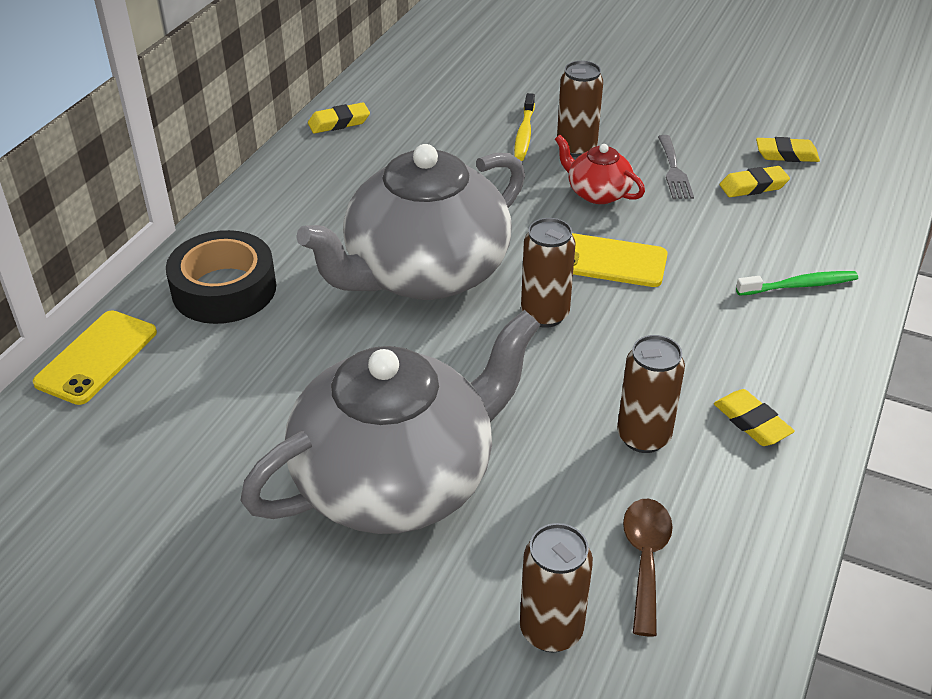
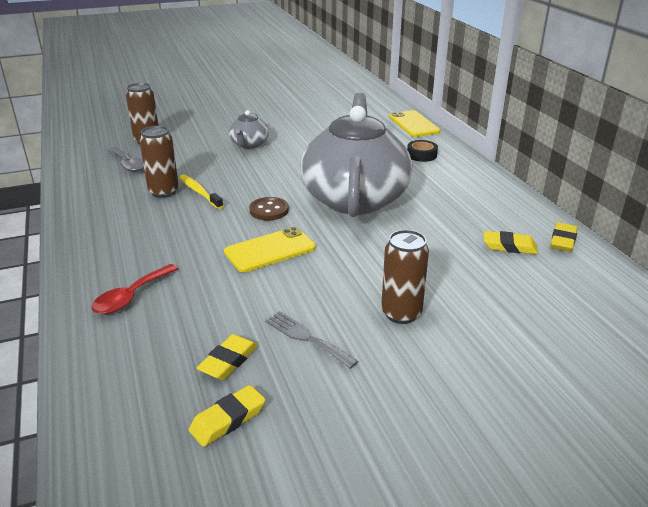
camera: 135 degrees right, 10 degrees down
(224, 289) = (421, 155): black tape -> black tape, size x0.51
(397, 480) = (249, 144): grey teapot -> grey teapot, size x0.43
(524, 134) = (453, 303): yellow toothbrush -> yellow toothbrush (199, 192)
(544, 314) = (269, 210): brown can -> brown button
(597, 193) = (335, 287): red teapot -> none
(645, 559) = (128, 164): brown spoon -> grey spoon
(751, 422) = (113, 218): yellow eraser -> yellow eraser (509, 246)
(799, 285) = (131, 297): green toothbrush -> red spoon

